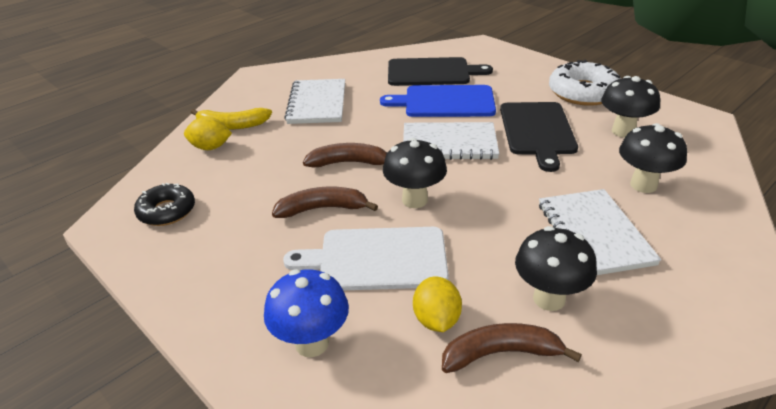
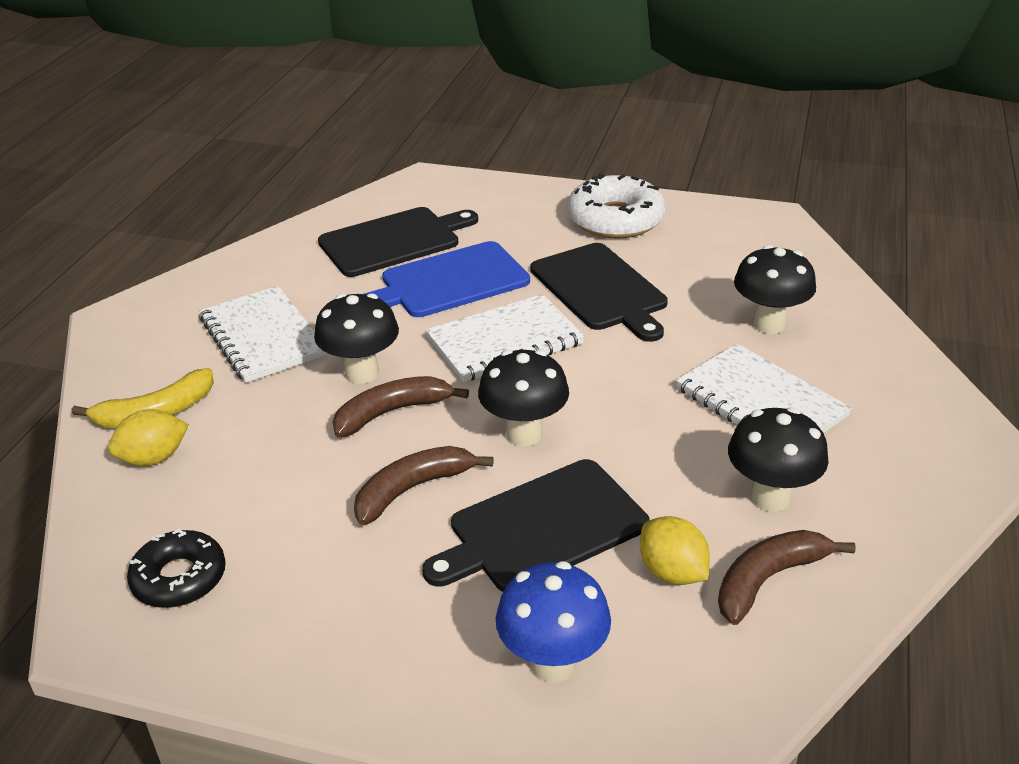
camera: 30 degrees left, 0 degrees up
(376, 259) = (541, 528): white cutting board -> black cutting board
(623, 131) = (699, 261): black mushroom -> black mushroom (362, 373)

